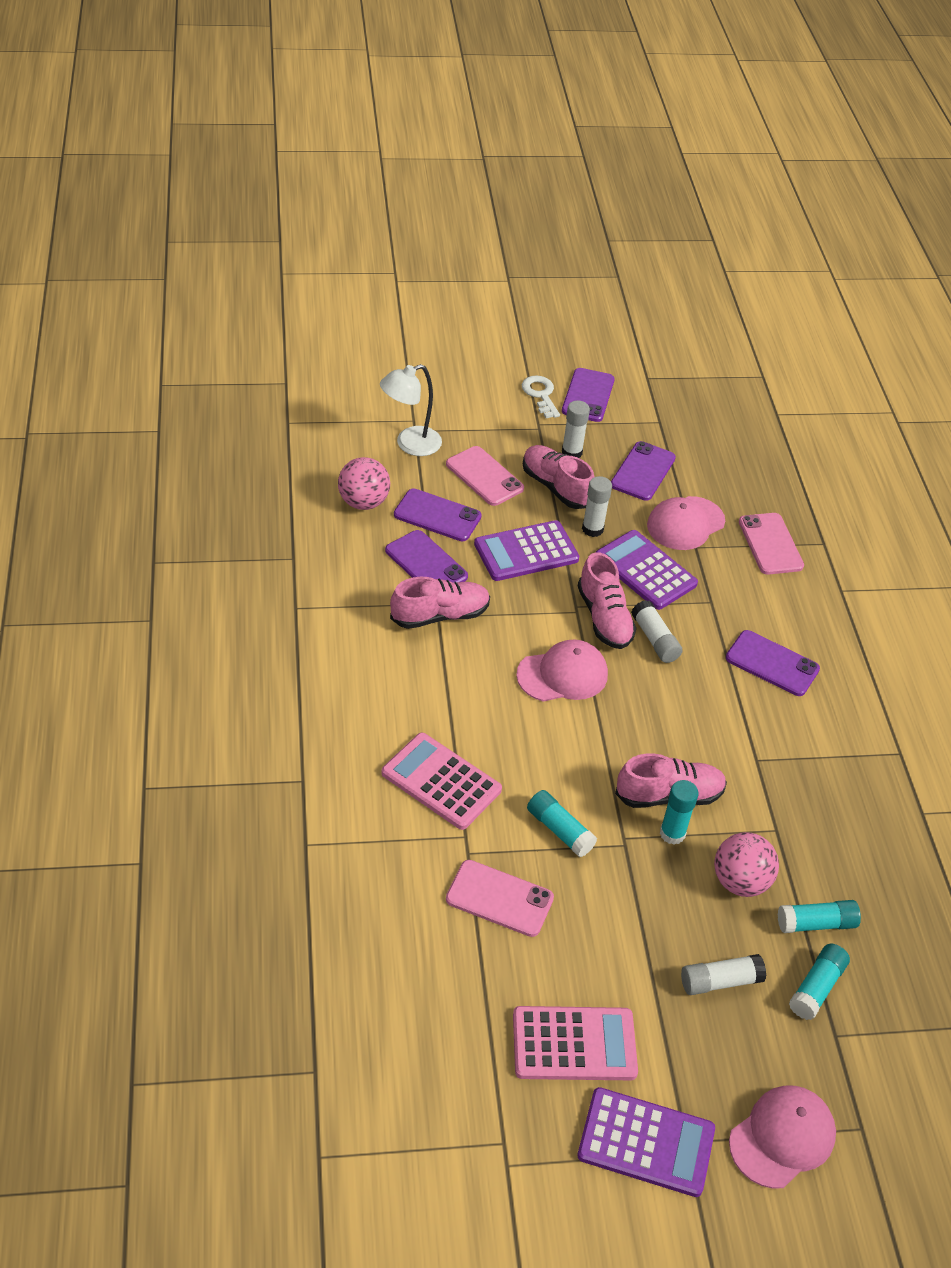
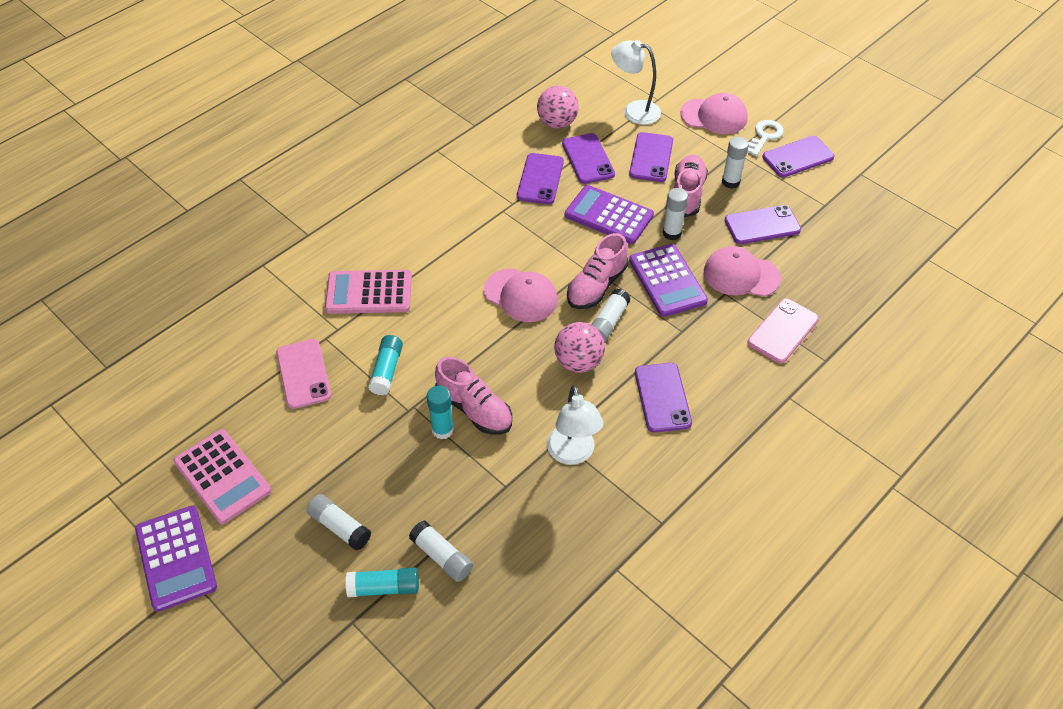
camera: 55 degrees right, 5 degrees up
(440, 615) = (504, 211): pink shoe -> none
(441, 781) = (369, 293): pink calculator -> pink calculator turned 90 degrees counterclockwise
(484, 476) = (651, 157): pink phone -> purple phone
(645, 570) = (667, 281): purple calculator -> purple calculator turned 150 degrees clockwise
(740, 881) = (437, 491): pink ball -> pink ball (578, 362)
(780, 761) = (573, 454): none -> white lamp
(782, 1137) = (238, 635): pink cap -> pink cap (714, 116)
(816, 924) = (442, 556): turquoise glue stick -> white glue stick

